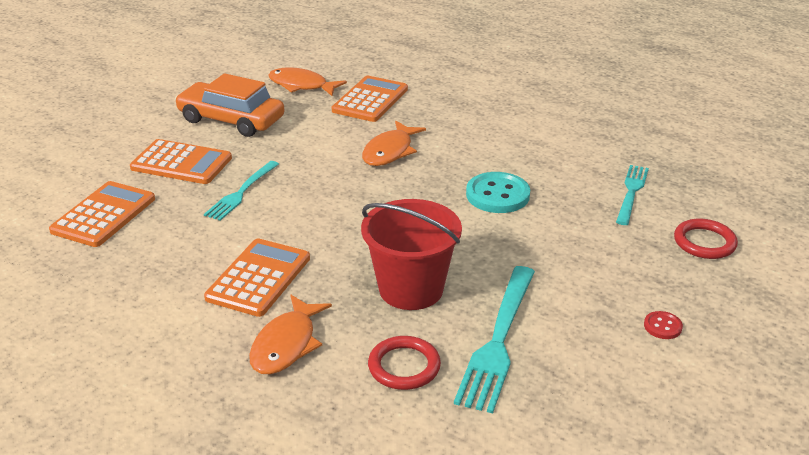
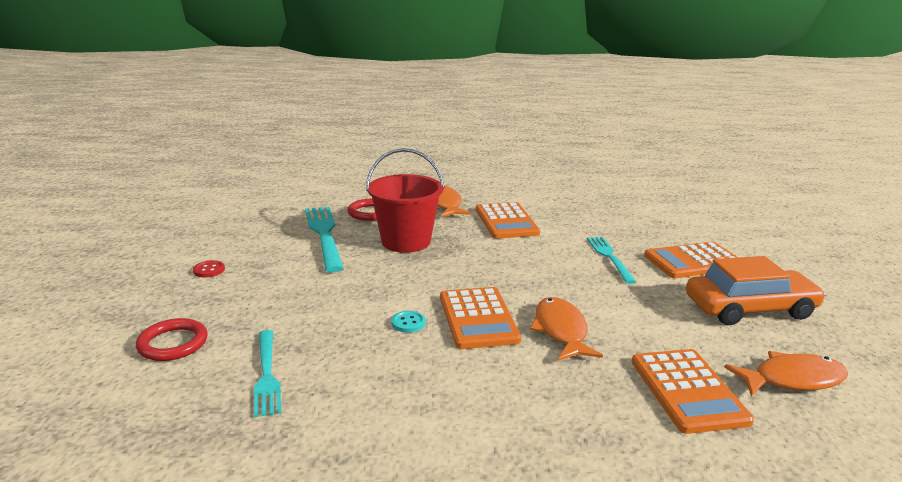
camera: 145 degrees right, 10 degrees down
(104, 215) = (657, 221): orange calculator -> orange calculator (478, 318)
(497, 195) = (408, 323): turquoise button -> turquoise button, size x0.49

